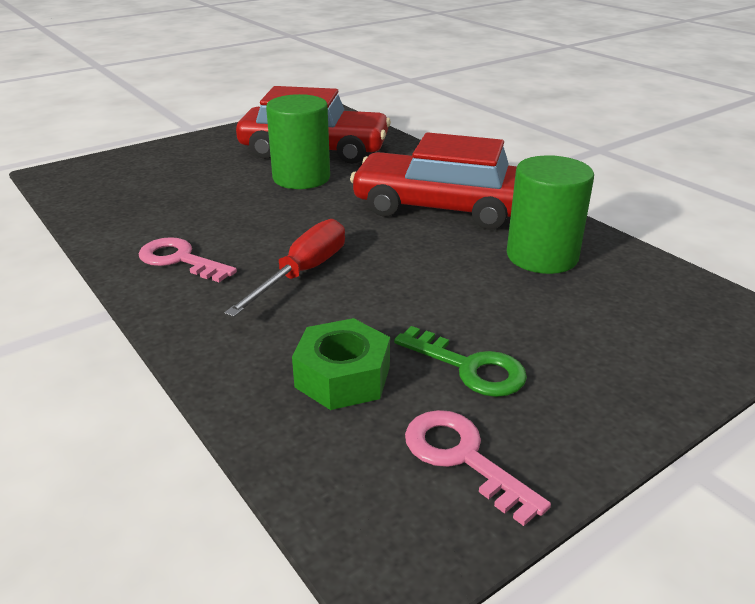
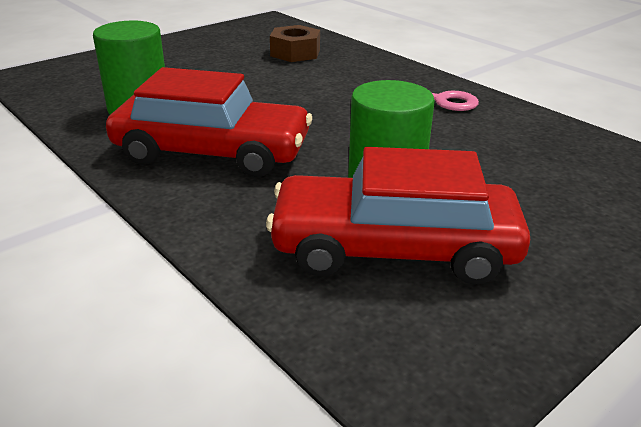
camera: 175 degrees right, 0 degrees up
(303, 273) = (337, 94): red screwdriver -> none
(343, 377) = (295, 53): green nut -> brown nut
(462, 457) = (238, 35): pink key -> none
(470, 367) = (225, 56): green key -> none

